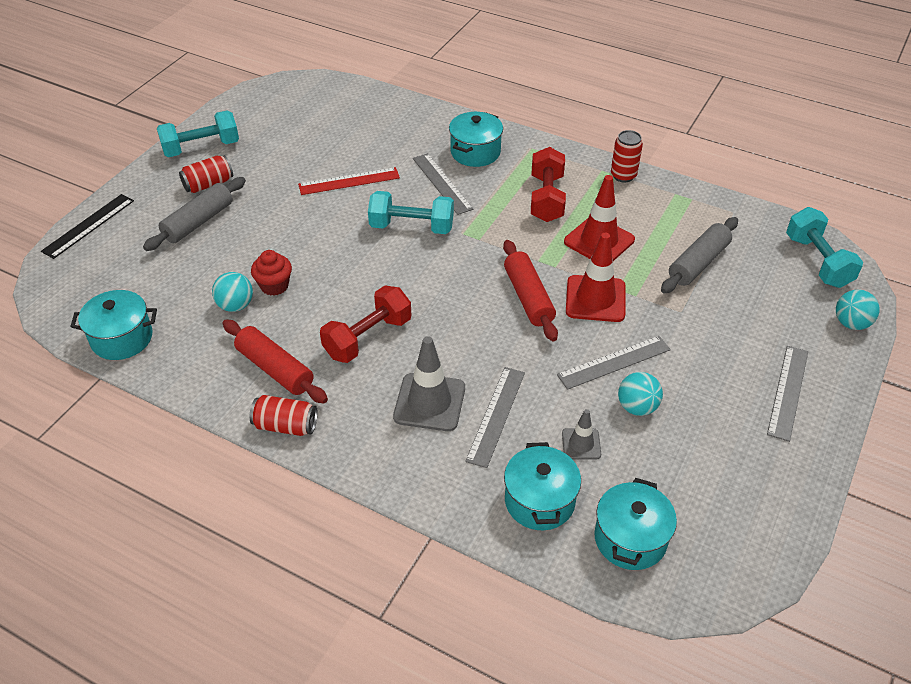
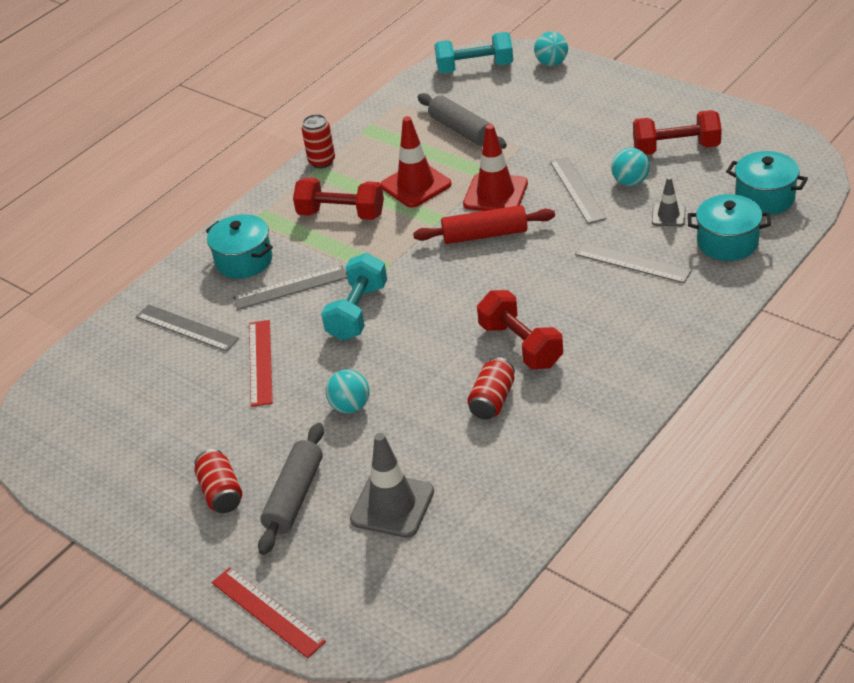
camera: 75 degrees left, 5 degrees down
(89, 225) = (267, 611): black ruler -> red ruler
(122, 338) = (487, 550): turquoise pot -> none
(198, 222) = (294, 496): grey rolling pin -> grey rolling pin turned 60 degrees clockwise
(201, 148) = (139, 506): turquoise dumbbell -> none
(235, 305) = (452, 451): turquoise ball -> turquoise ball (350, 406)
(274, 286) = (427, 420): red cupcake -> none
(275, 369) = (554, 414): red rolling pin -> none
(286, 425) = (632, 402): red can -> red can (492, 400)
(429, 402) = (612, 303): grey traffic cone -> grey traffic cone (392, 505)
(711, 447) = (676, 148): none -> red dumbbell
(788, 392) = (622, 104): grey ruler -> grey ruler (186, 328)

